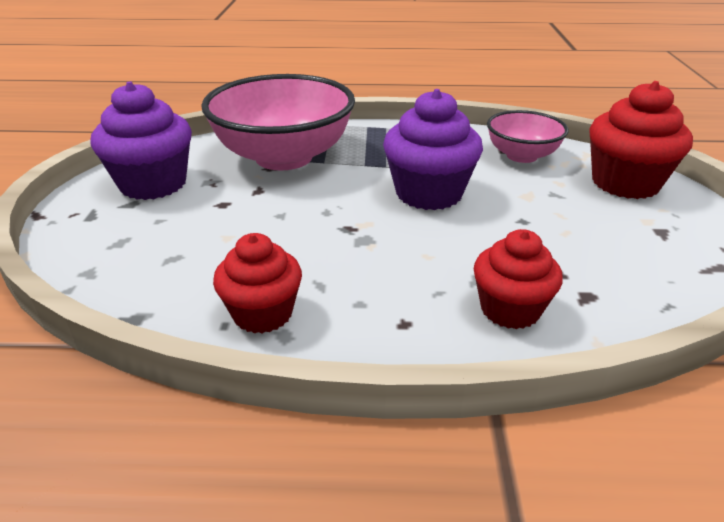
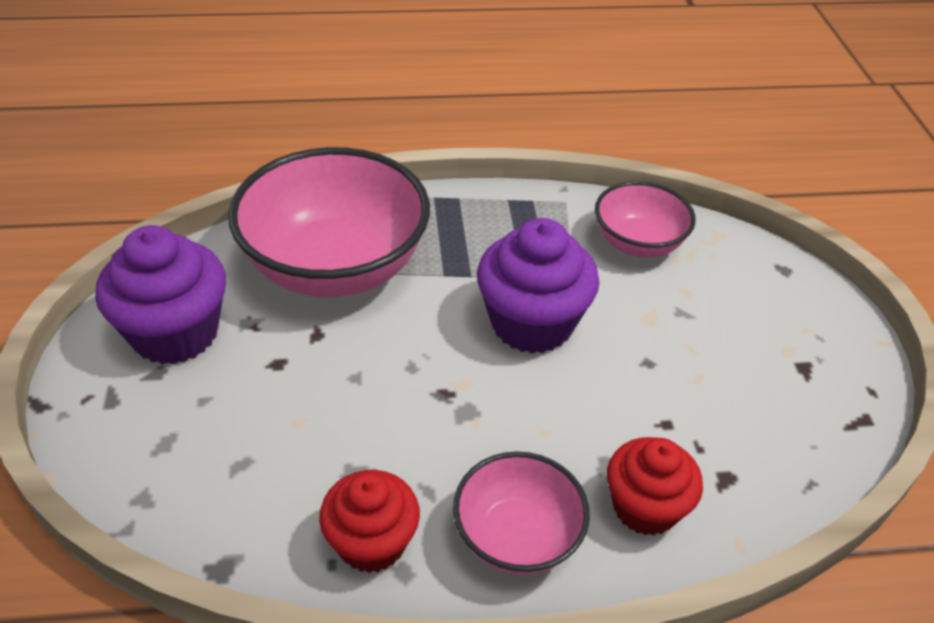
camera: 10 degrees left, 10 degrees up
(390, 320) = (517, 537): none -> pink bowl
(625, 183) = (763, 286): red cupcake -> none

